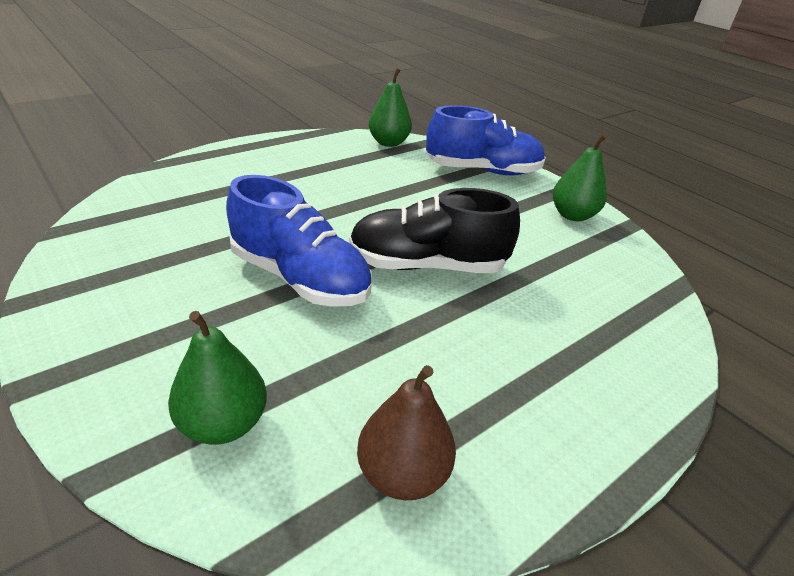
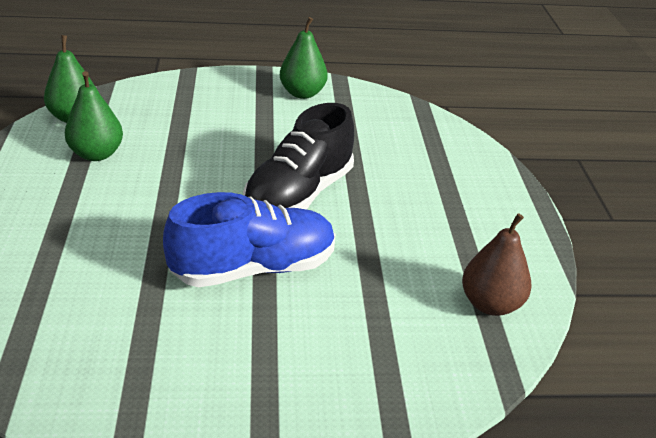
camera: 55 degrees left, 0 degrees up
(223, 424) = (393, 370): green pear -> green pear (96, 154)
(482, 171) = (191, 95): blue shoe -> none

